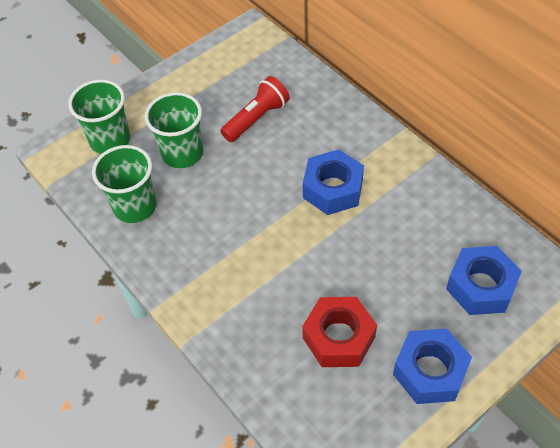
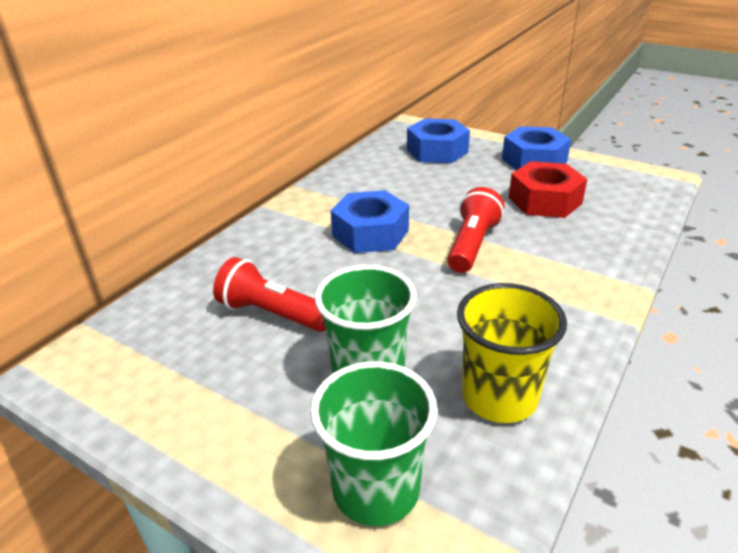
camera: 110 degrees left, 20 degrees down
(135, 206) = (499, 397): green cup -> yellow cup
(288, 250) = (472, 245): none -> red flashlight

